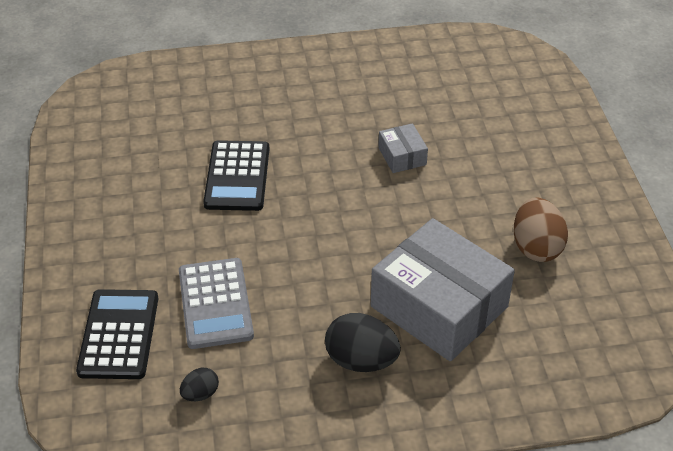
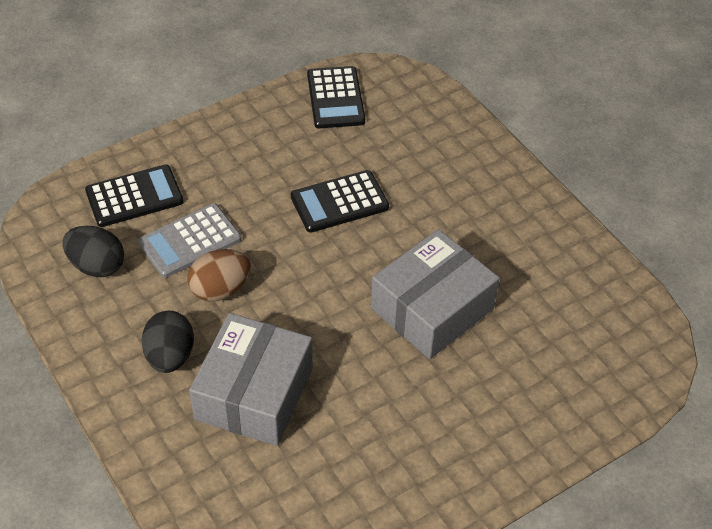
camera: 65 degrees right, 5 degrees up
(96, 137) = (335, 98): none -> black calculator
(200, 394) = (97, 266): black egg -> black egg, size x1.89
(402, 156) = (432, 308): grey box -> grey box, size x2.26
(536, 247) = (365, 450): brown egg -> brown egg (220, 289)

